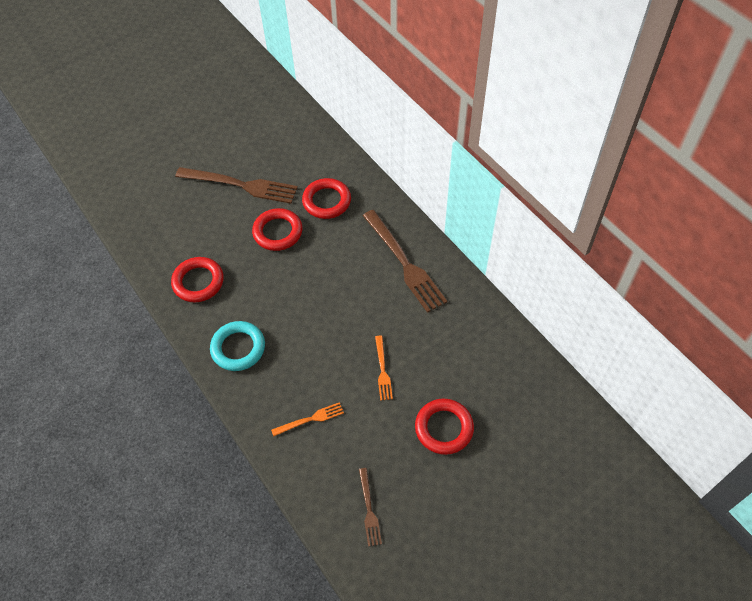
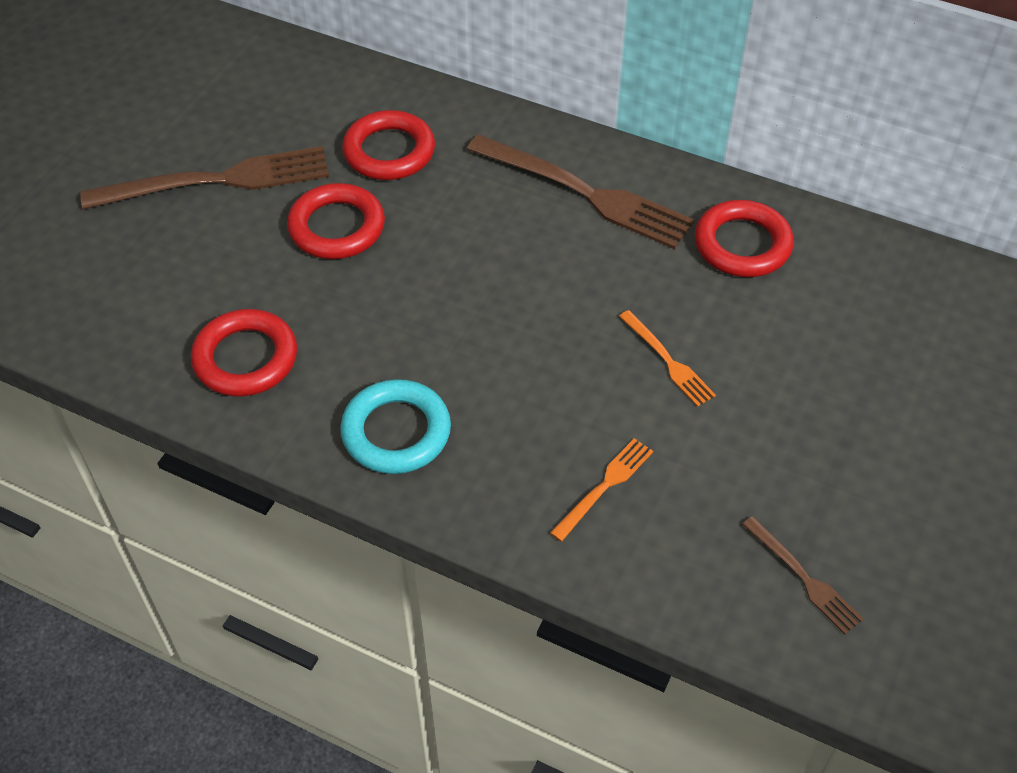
camera: 30 degrees left, 5 degrees down
(444, 428) = (827, 403): red ring -> red ring (742, 244)

